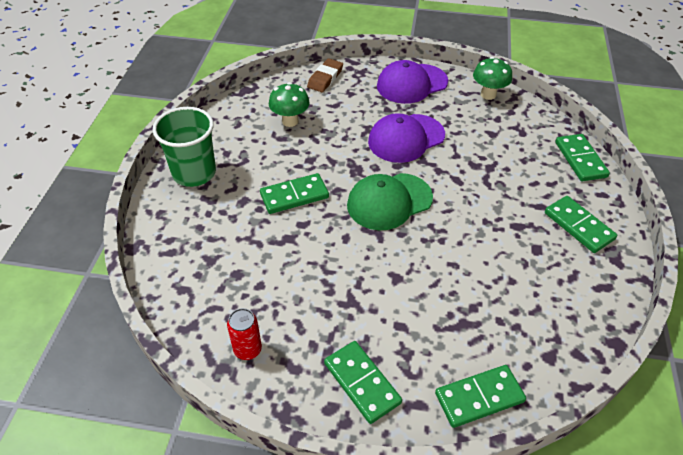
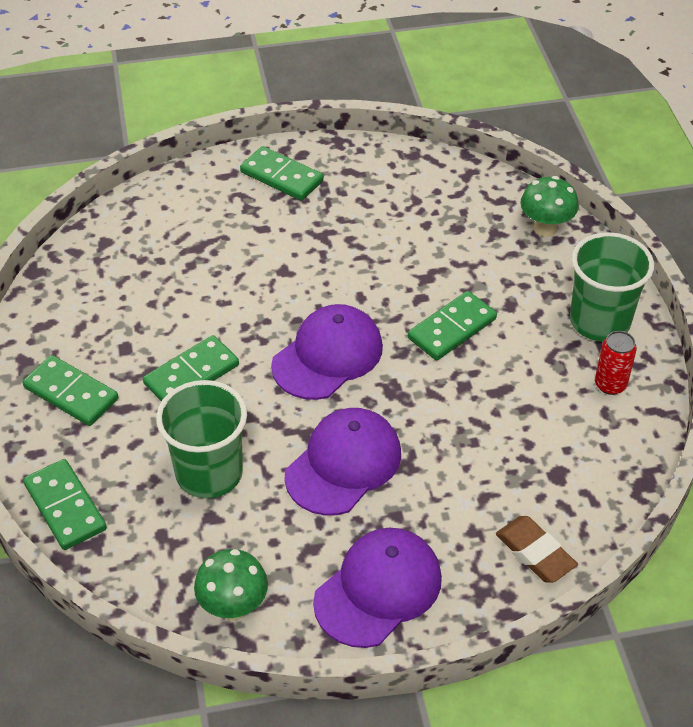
camera: 160 degrees right, 0 degrees up
(247, 349) = (400, 172): red can -> red can (610, 384)
(290, 121) = (533, 441): green mushroom -> green mushroom (545, 228)
(325, 78) = (535, 552): brown eraser -> brown eraser turned 45 degrees counterclockwise
(389, 201) = (328, 356): green cap -> purple cap
(479, 397) = (170, 194): green domino -> green domino (191, 374)
(489, 154) = (209, 473): none -> green cup

